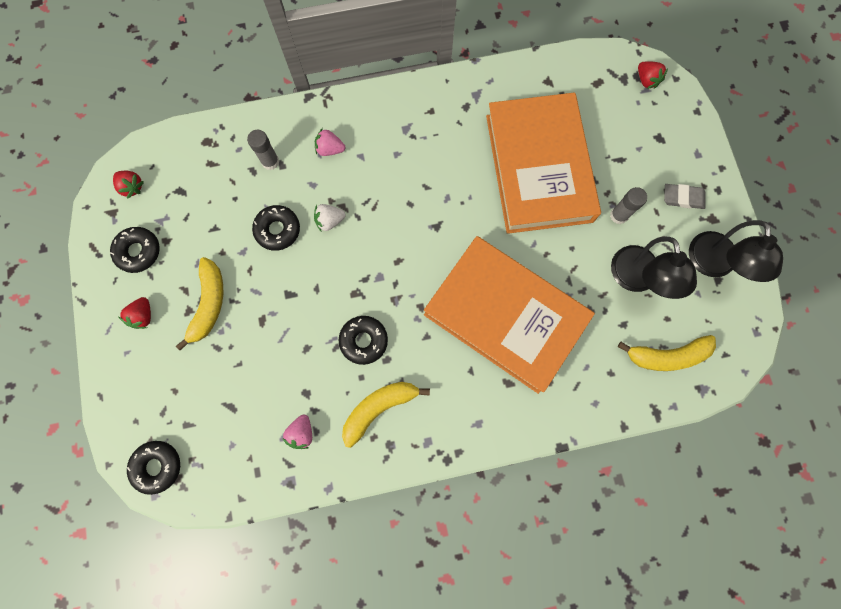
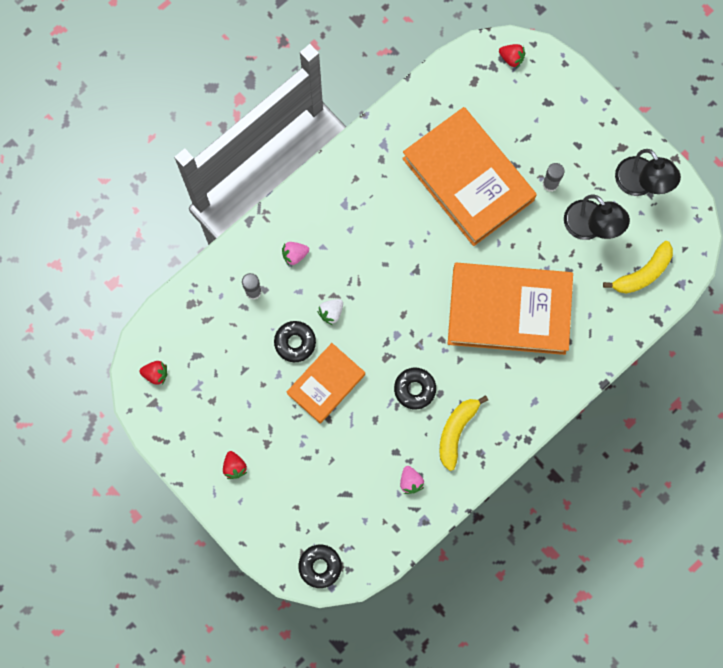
camera: 30 degrees left, 0 degrees up
(138, 251) = (196, 421): black donut -> none
(209, 304) = (279, 429): yellow banana -> none
(281, 286) = (326, 384): none -> orange book
(683, 198) = (591, 143): grey eraser -> none

